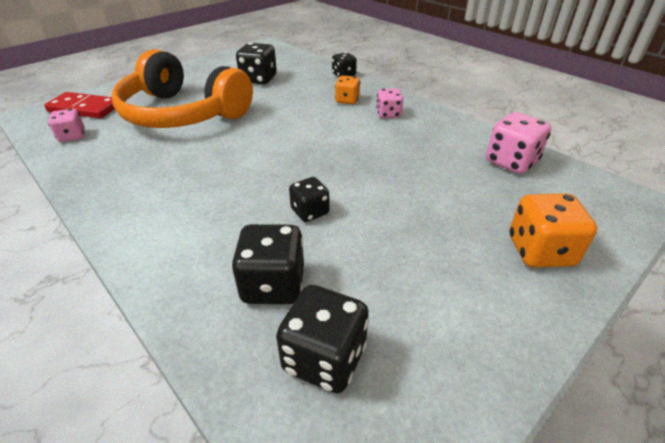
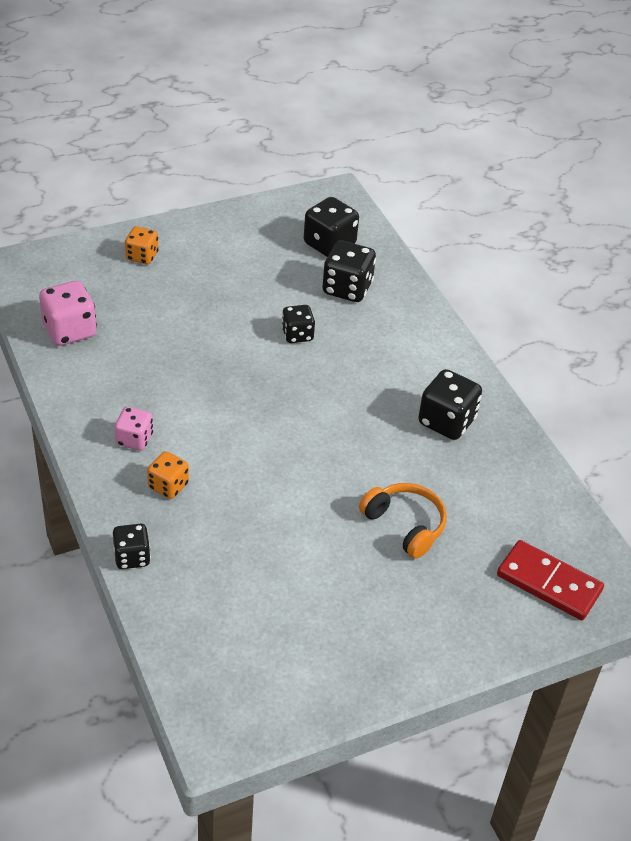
camera: 165 degrees left, 5 degrees up
(72, 136) = (545, 516): pink dice -> none
(183, 113) = (405, 525): orange headphones -> orange headphones, size x0.47
(258, 79) = (276, 588): black dice -> black dice (446, 421)
(540, 251) = (142, 256): orange dice -> orange dice, size x0.63

